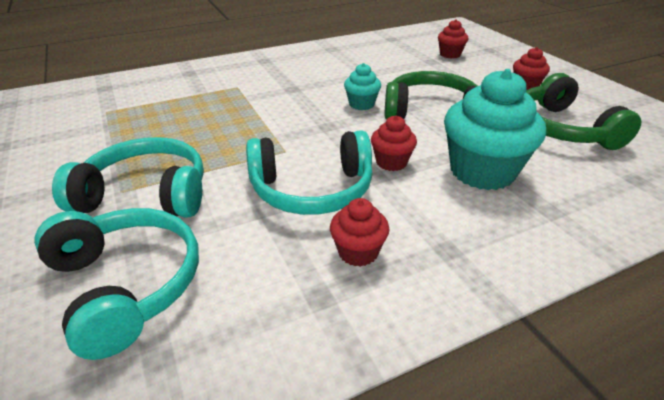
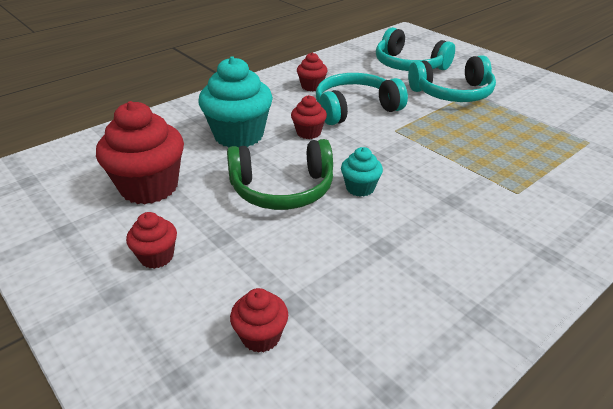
camera: 165 degrees right, 0 degrees up
(563, 129) = (149, 187): green headphones -> red cupcake

